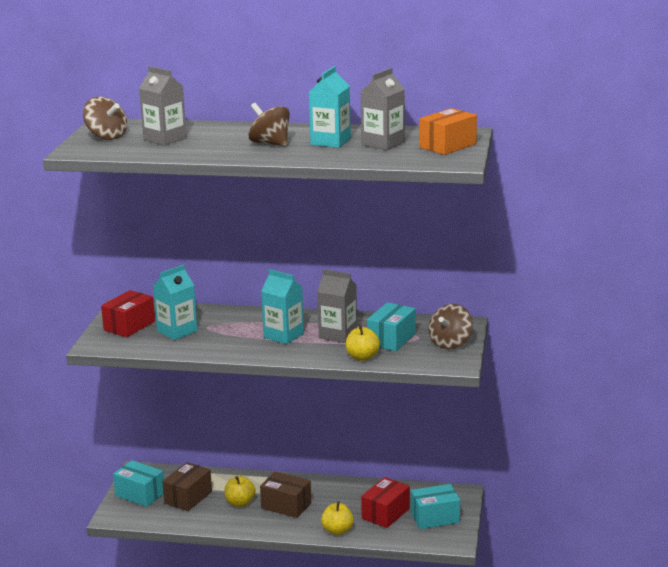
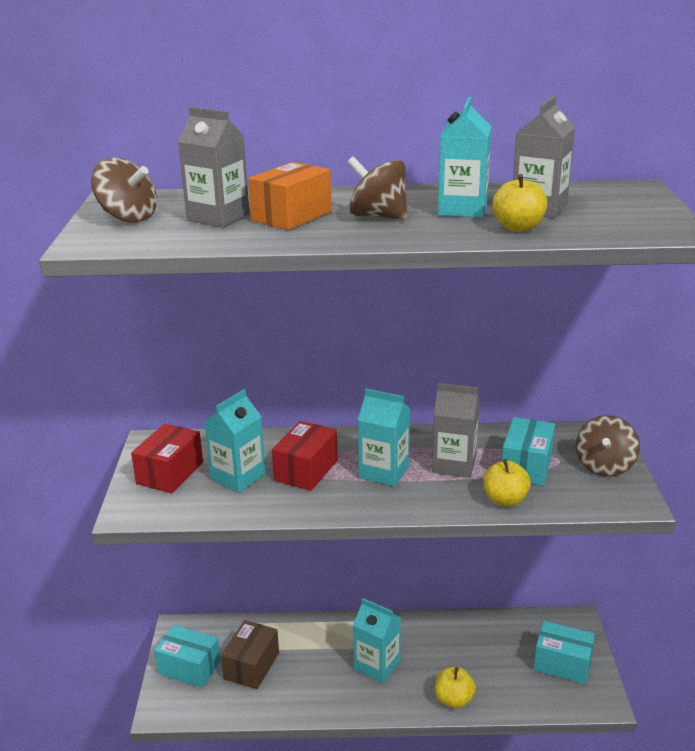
camera: 10 degrees left, 5 degrees up
(240, 503) = (319, 667): yellow apple -> yellow apple (518, 228)
(286, 506) = (377, 665): brown box -> turquoise carton
(385, 513) = (501, 664): red box -> red box (306, 470)
(435, 517) = (562, 664): turquoise box -> turquoise box turned 45 degrees clockwise
(447, 146) = (632, 207): orange box -> orange box (291, 216)

